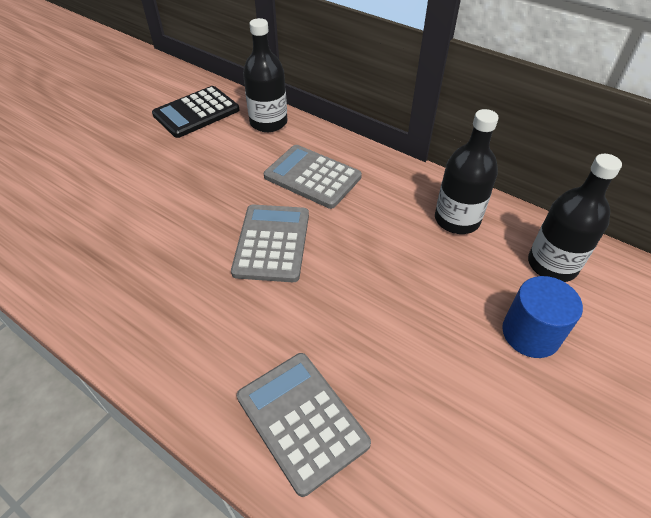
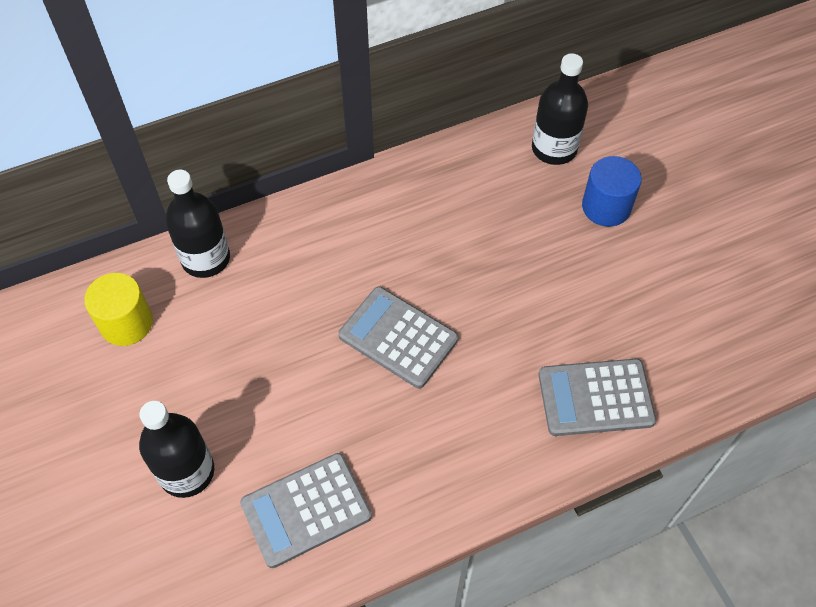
camera: 60 degrees left, 10 degrees up
(196, 112) = (126, 323): black calculator -> yellow cylinder
(312, 177) = (329, 261): grey calculator -> grey calculator (306, 510)
(457, 220) = (465, 180): black bottle -> black bottle (187, 472)

